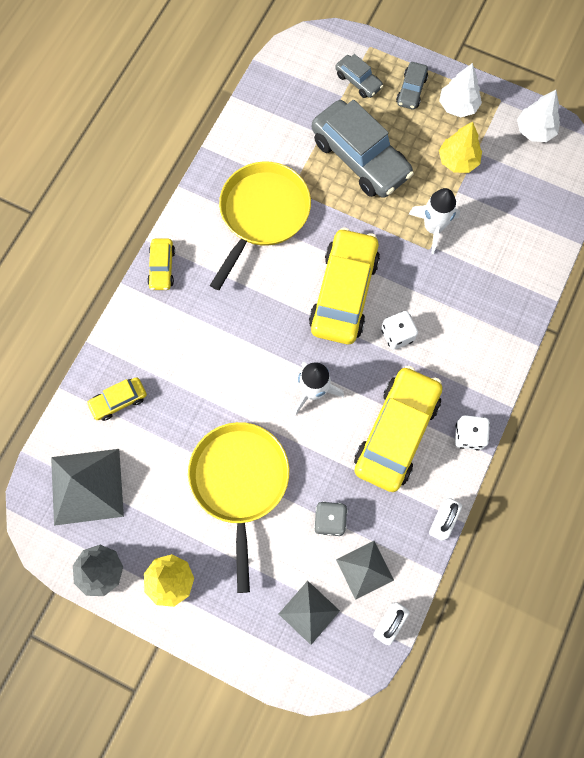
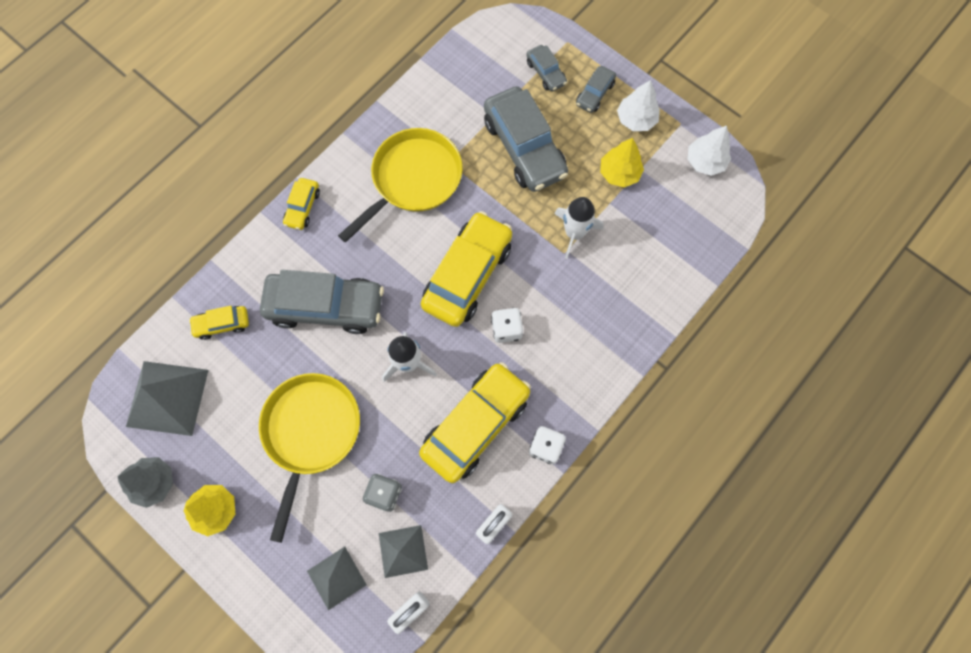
camera: 15 degrees right, 0 degrees up
(216, 358) = (326, 306): none -> grey car

